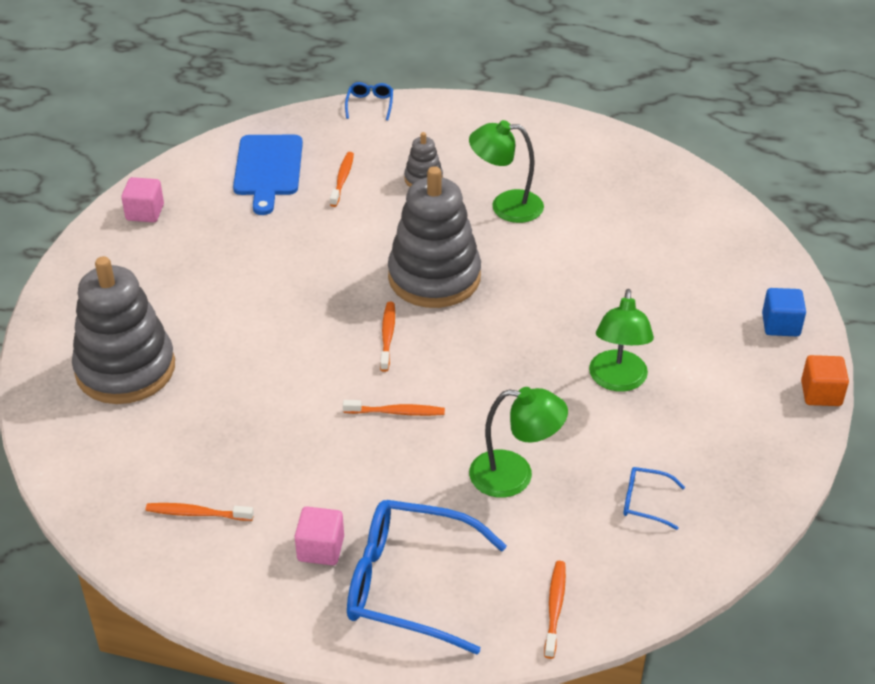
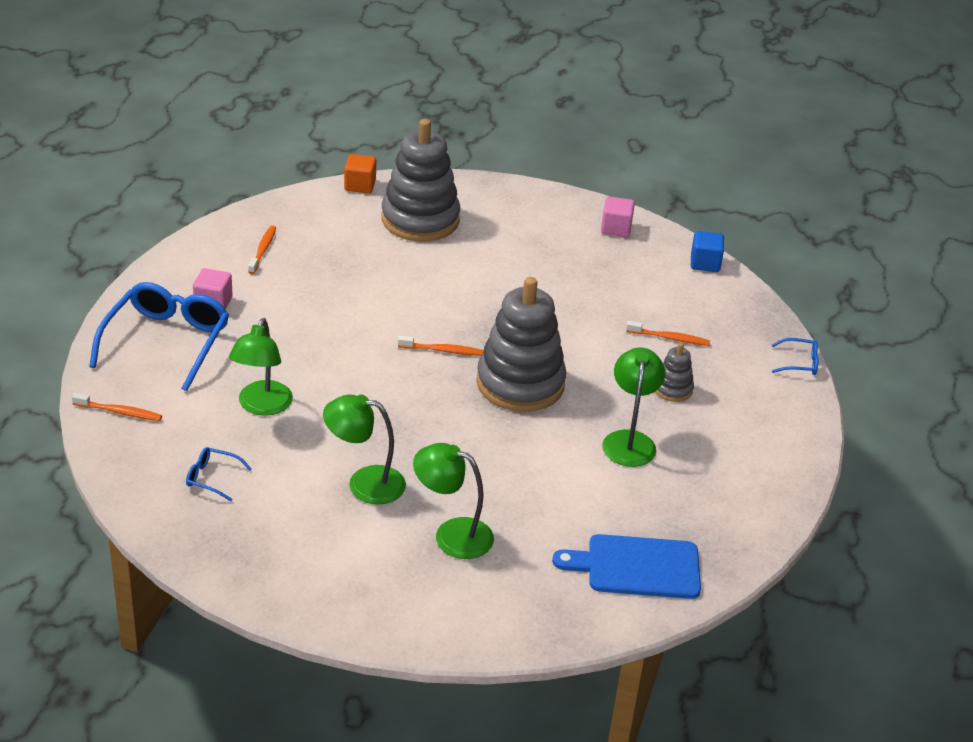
camera: 90 degrees right, 5 degrees down
(268, 169) = (683, 295): blue cutting board -> blue cutting board (637, 567)
(396, 412) = (348, 349): orange toothbrush -> none
(645, 502) = (212, 478): blue glasses -> blue glasses turned 90 degrees counterclockwise
(671, 315) = (452, 534): none -> green lamp
(780, 325) = (428, 616): blue cube -> blue cube (705, 263)
(821, 393) = (322, 625): orange cube -> orange cube (360, 185)

